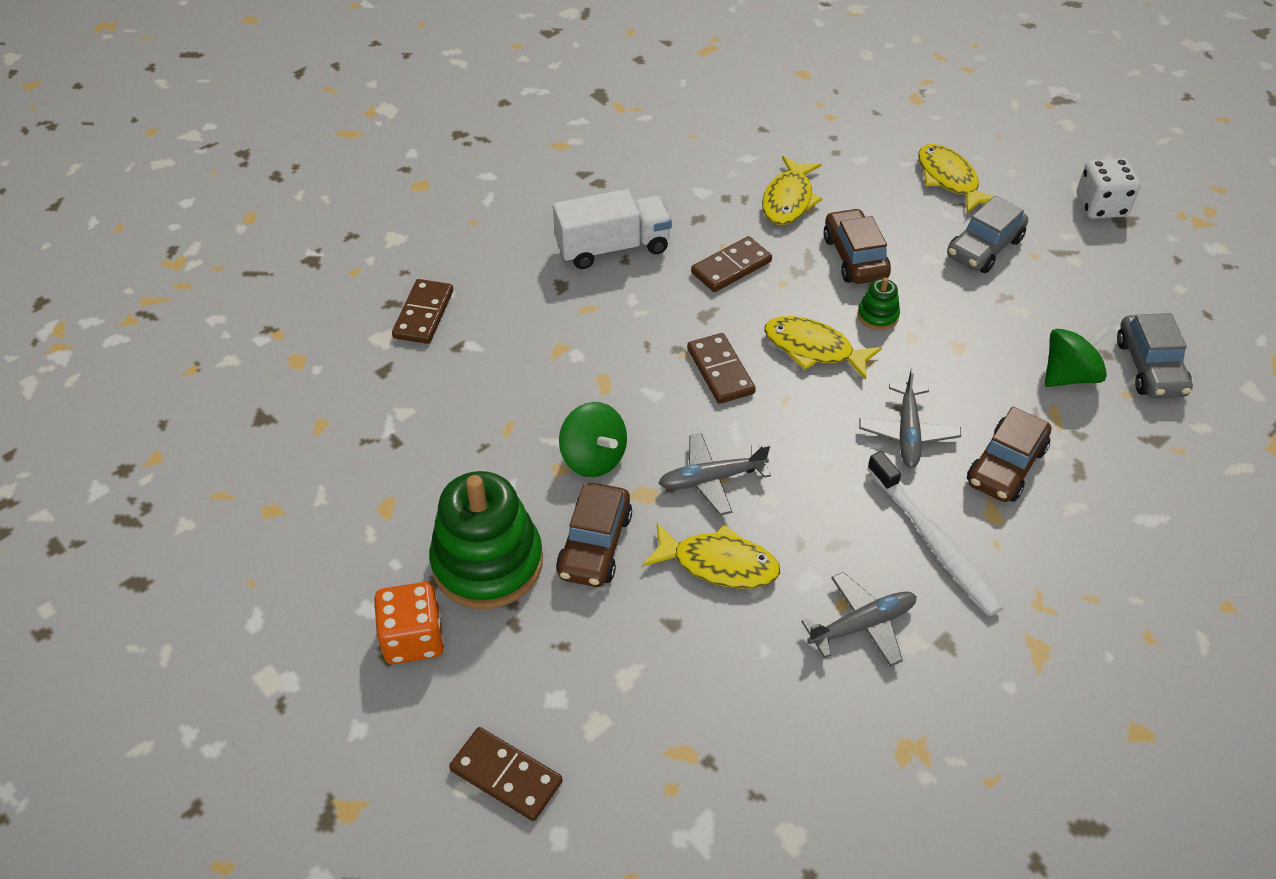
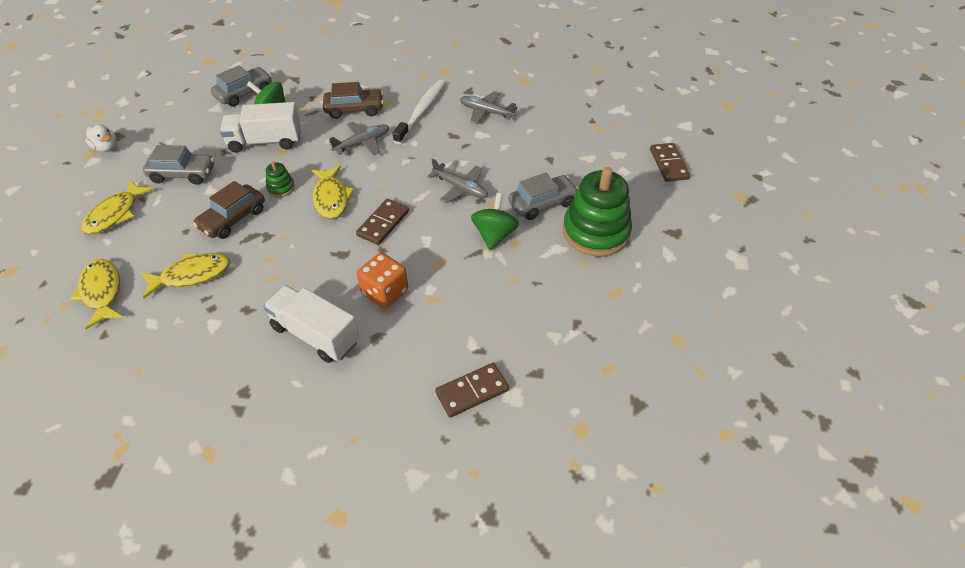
camera: 130 degrees left, 0 degrees up
(413, 638) = (660, 229): orange dice -> orange dice (385, 292)
(595, 545) = (542, 203): brown car -> grey car
(719, 564) = (504, 162): yellow fish -> yellow fish (101, 292)
(731, 267) = (287, 266): brown domino -> none
(996, 341) = (265, 142): none -> white truck
(1101, 206) = (106, 148): white dice -> white duck

